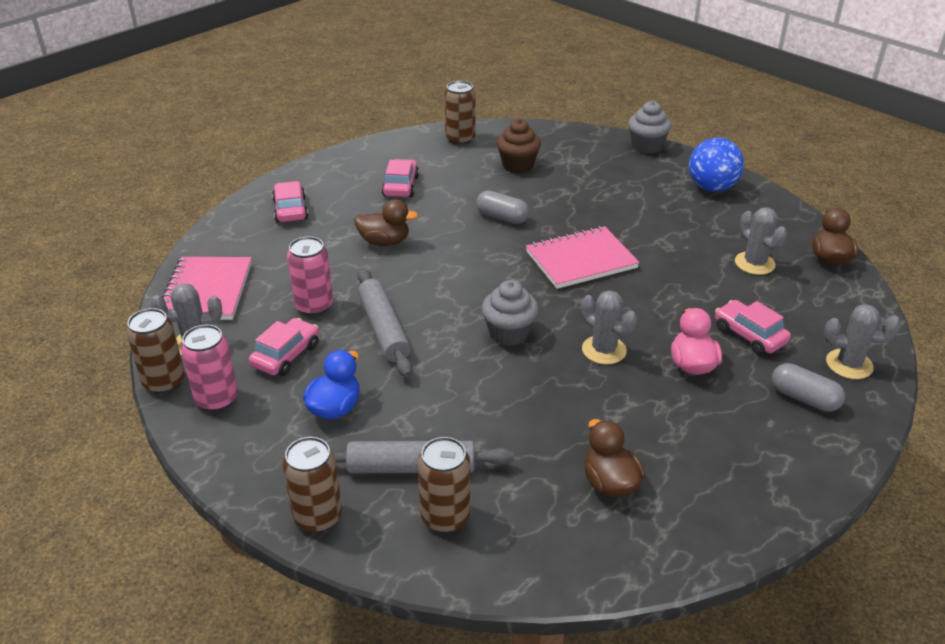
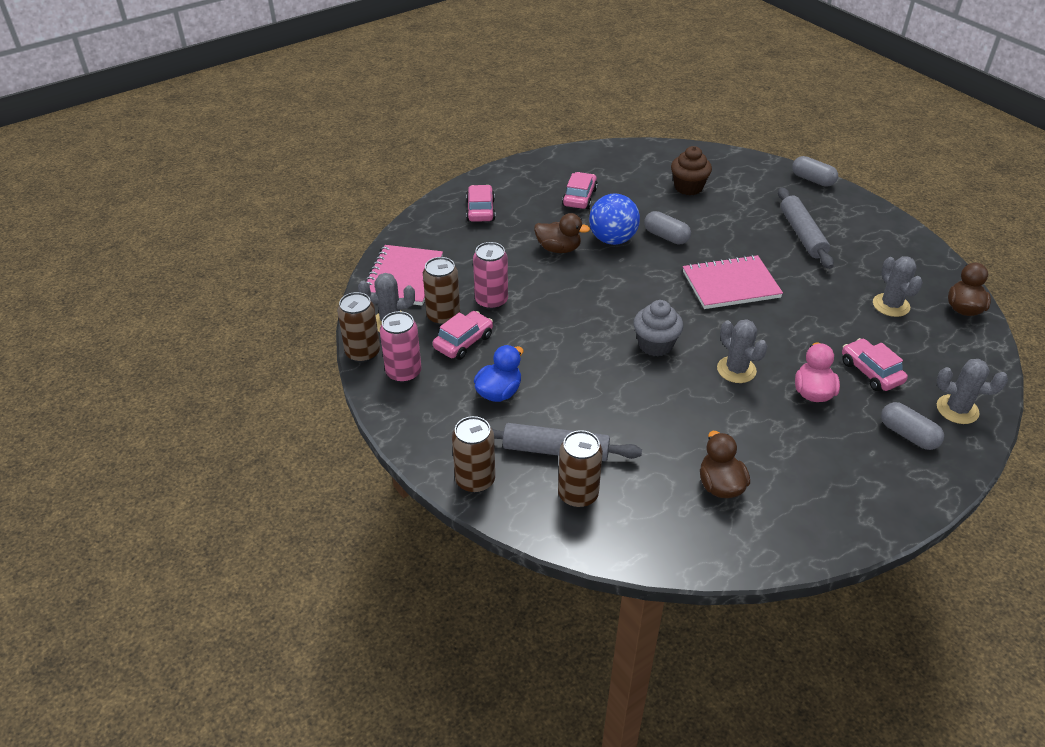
camera: 10 degrees right, 5 degrees up
(384, 329) = (548, 328): grey rolling pin -> grey rolling pin (802, 234)
(460, 139) = (639, 156): brown can -> brown can (443, 316)
(646, 146) = (812, 180): grey cupcake -> grey capsule
(711, 187) = (866, 227): blue ball -> blue ball (612, 239)

